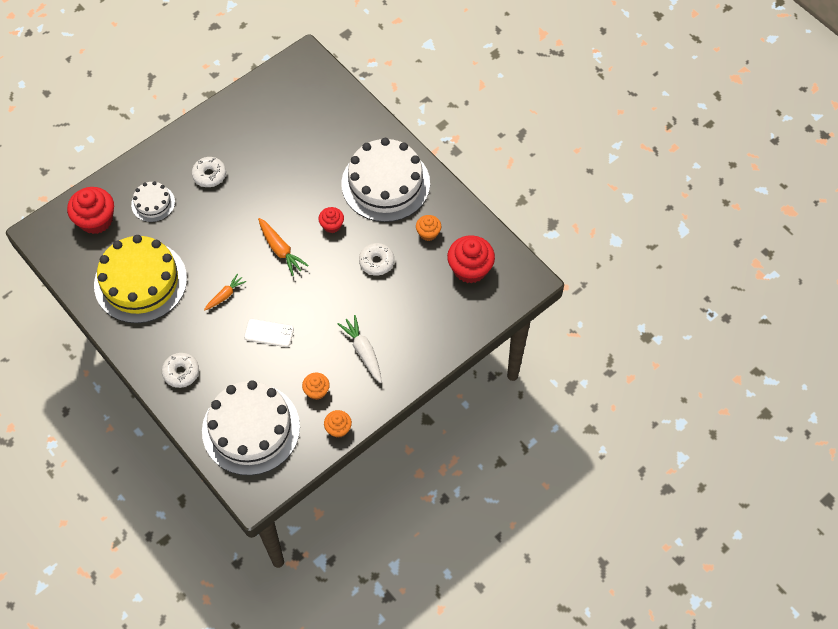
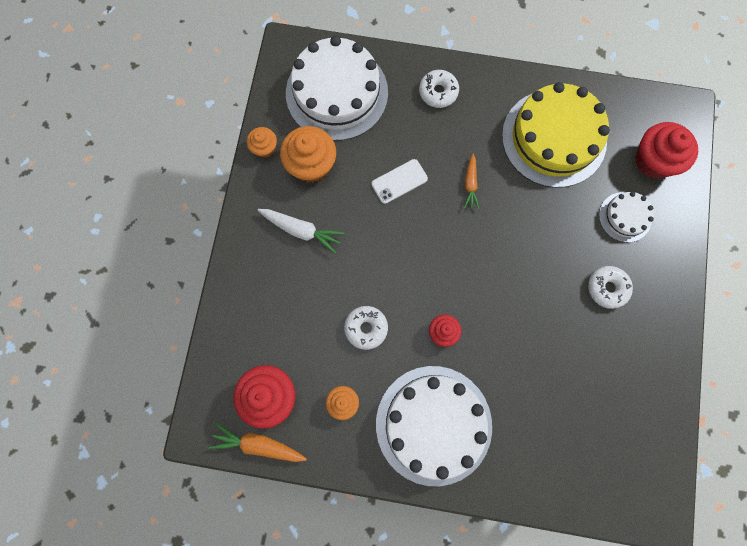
camera: 140 degrees right, 15 degrees up
(280, 249) = (465, 267): orange carrot -> orange carrot (259, 444)
(316, 391) = (311, 164): orange cupcake -> orange cupcake, size x1.81

